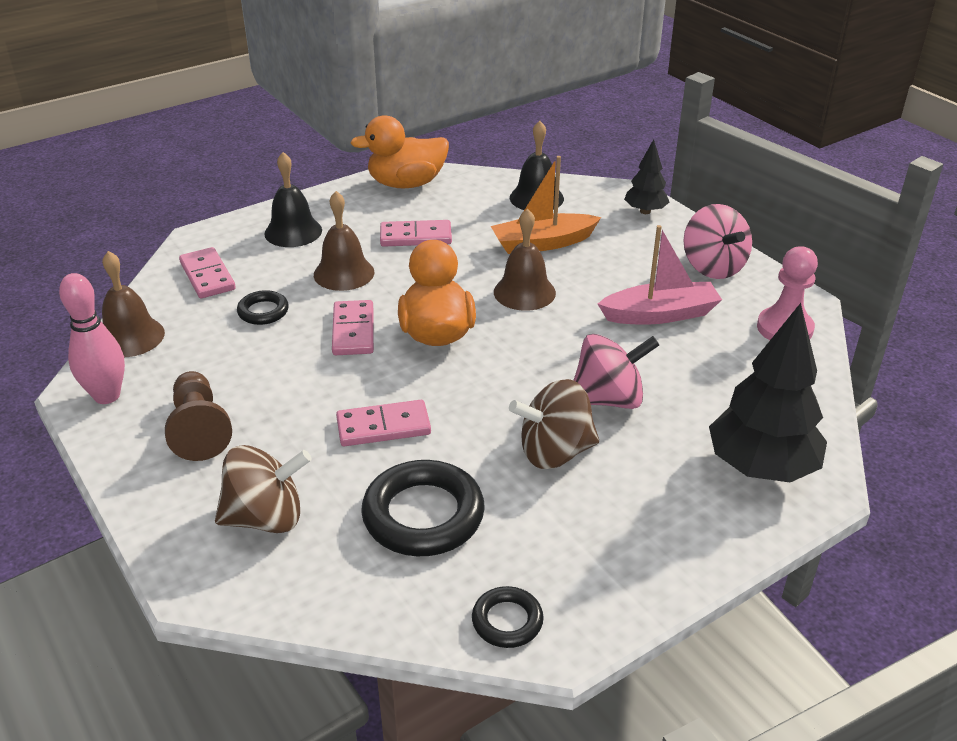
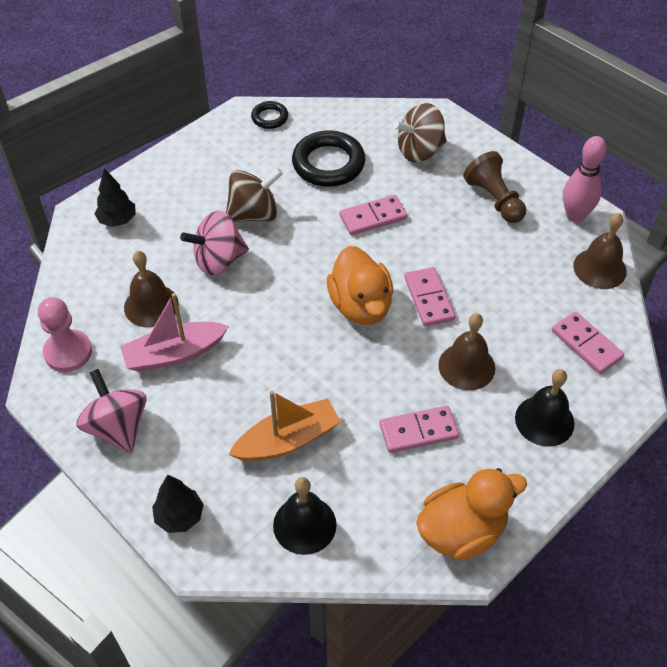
camera: 170 degrees right, 15 degrees up
(263, 311) = (512, 309): black ring -> none
(524, 292) = (296, 365): brown bell -> brown bell (151, 305)
(761, 468) = (117, 220): black tree -> black tree, size x0.54

